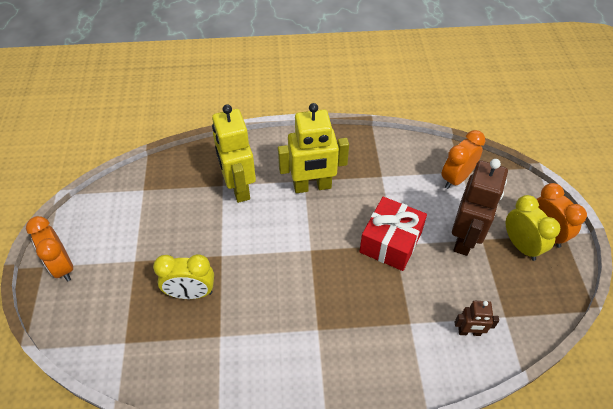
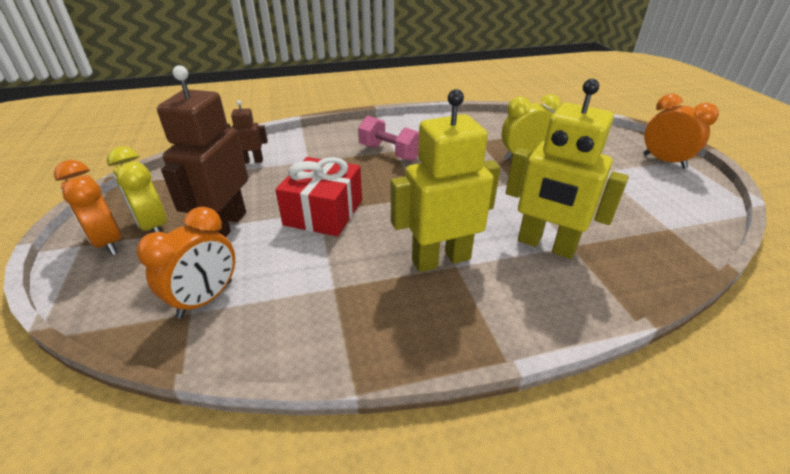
camera: 170 degrees right, 15 degrees down
(238, 187) = (546, 245): yellow robot -> yellow robot turned 150 degrees clockwise
(323, 325) = (390, 153): none -> pink dumbbell

